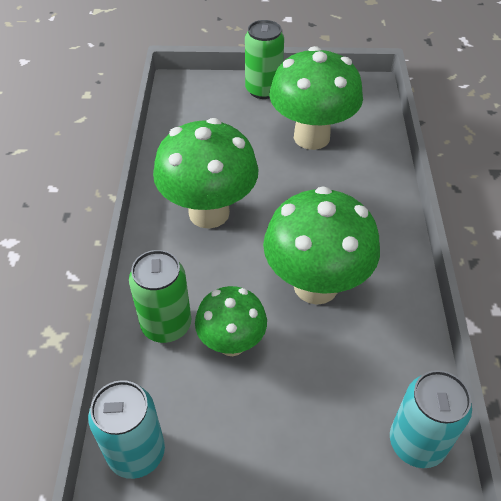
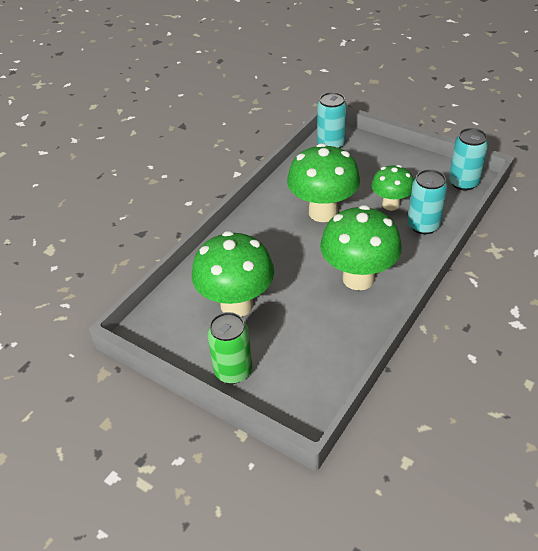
camera: 145 degrees left, 5 degrees down
(166, 325) = (423, 225): green can -> turquoise can

